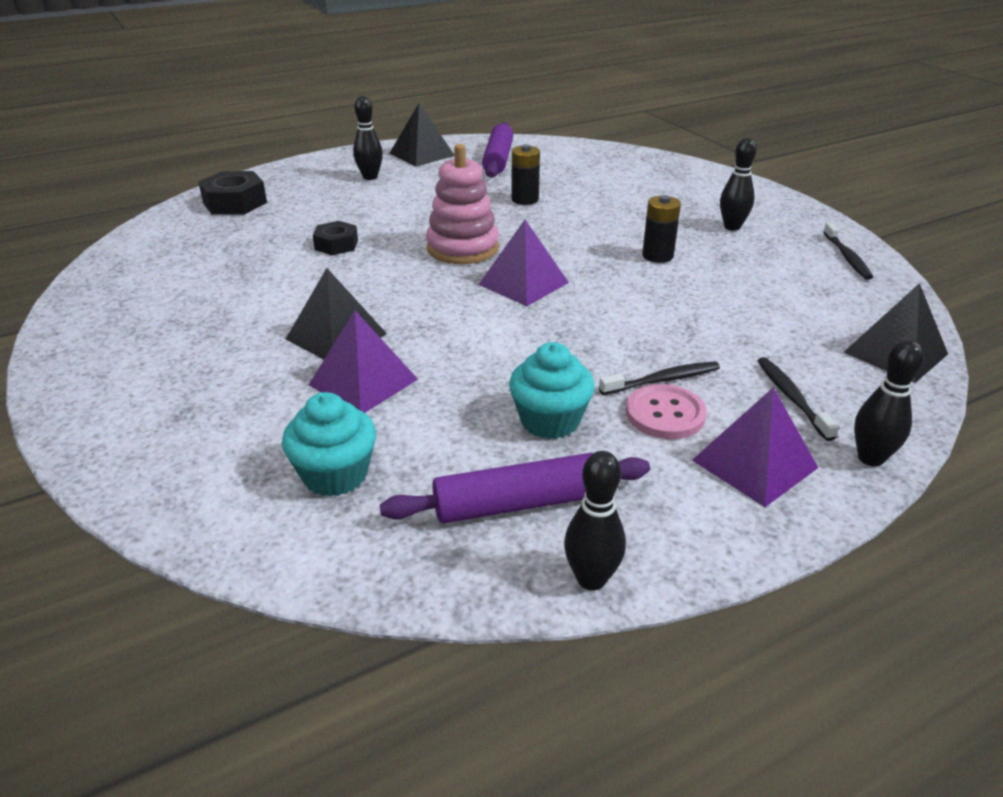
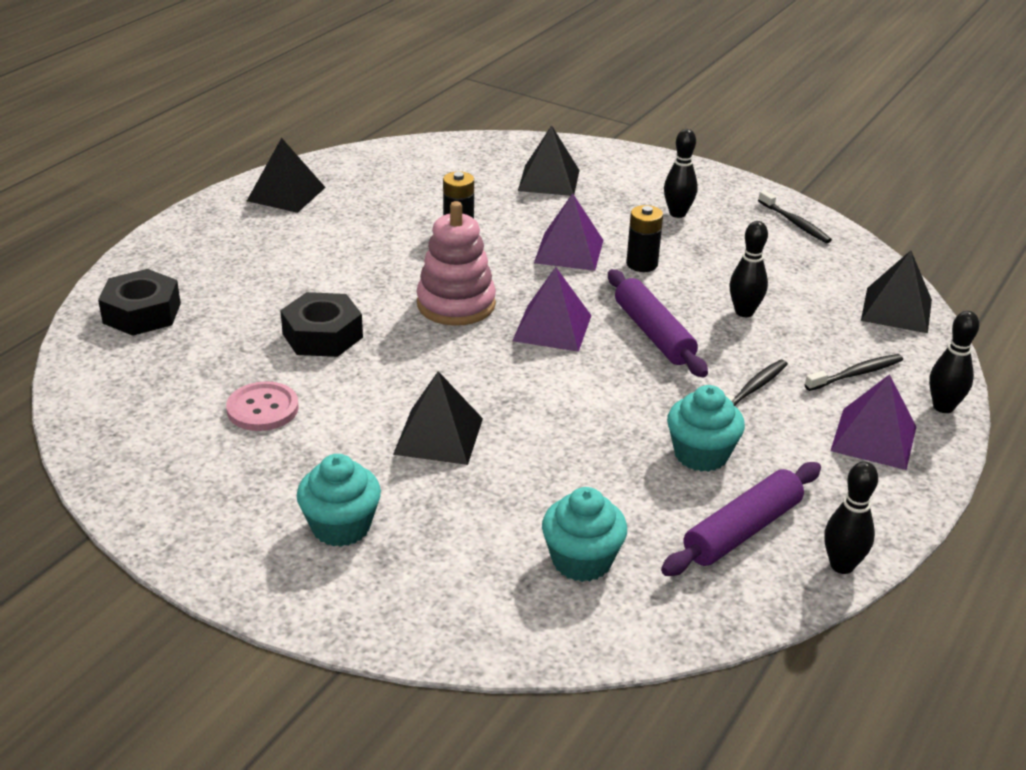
camera: 30 degrees left, 0 degrees up
(181, 379) = (341, 527): none -> turquoise cupcake
(336, 245) = (322, 335): black nut -> black nut, size x1.55
(363, 382) = (513, 472): purple pyramid -> purple pyramid (569, 251)
(370, 177) = (261, 239): black bowling pin -> black bowling pin (744, 312)
(498, 159) = (378, 182): purple rolling pin -> purple rolling pin (653, 333)
(638, 182) = (548, 180): none -> black pyramid
(665, 414) = (780, 419): pink button -> pink button (262, 409)
(791, 397) = (856, 374): black toothbrush -> black toothbrush turned 105 degrees clockwise

